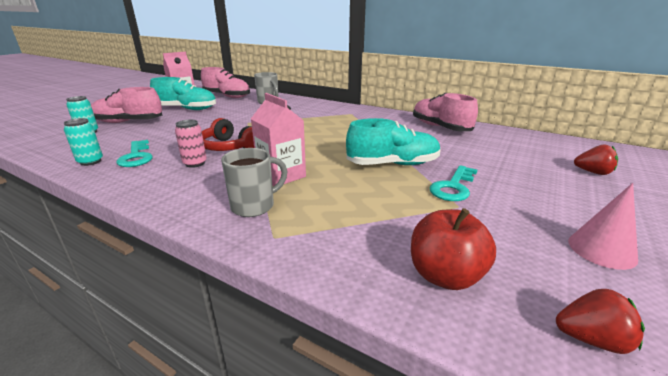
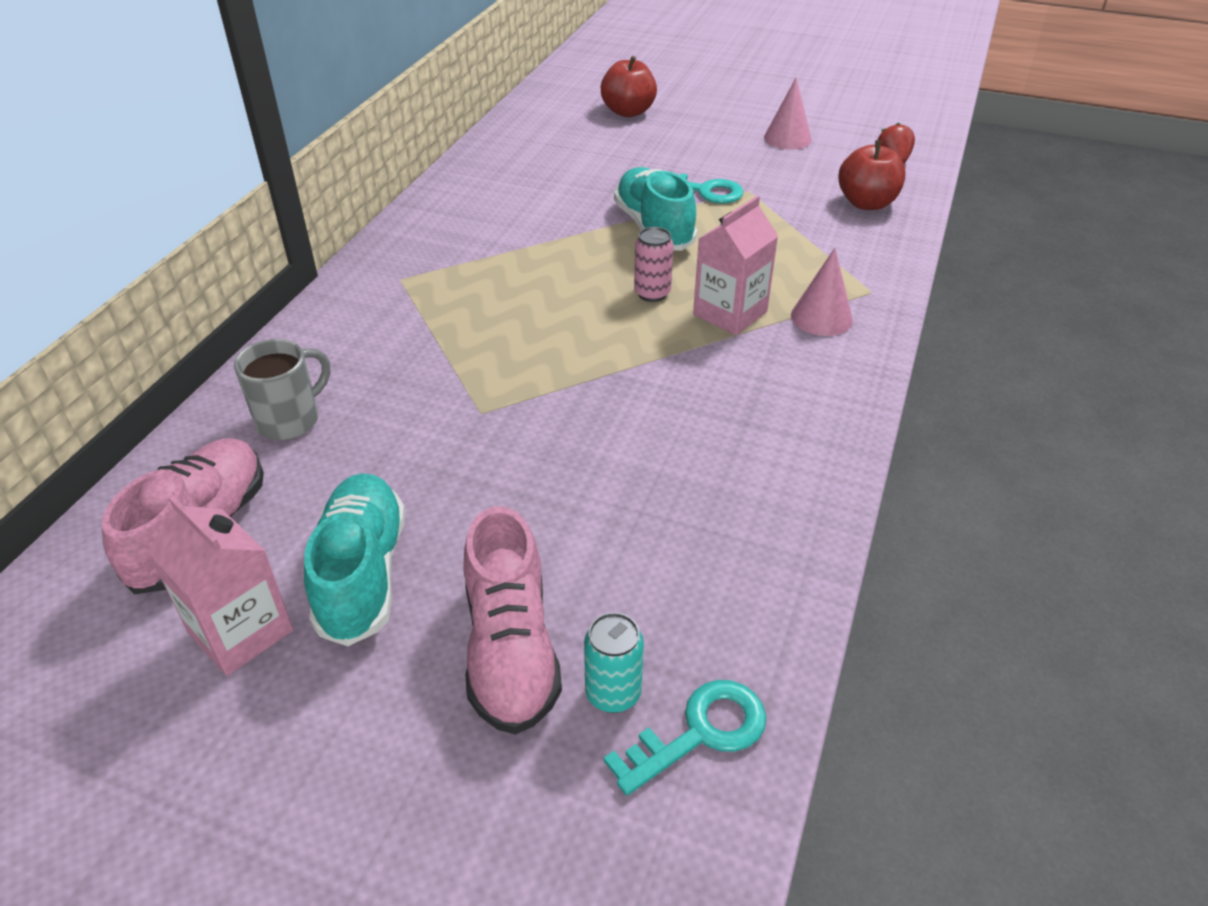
camera: 100 degrees left, 15 degrees up
(90, 161) = (776, 560): turquoise can -> none
(136, 156) = (728, 503): turquoise key -> turquoise key (699, 733)
(195, 163) = (725, 412): pink can -> pink can (652, 293)
(229, 147) = (639, 395): red headphones -> none
(254, 206) = (821, 317): grey mug -> pink cone
(440, 127) = (481, 188): pink shoe -> none
(593, 172) = (628, 112): red strawberry -> red apple

